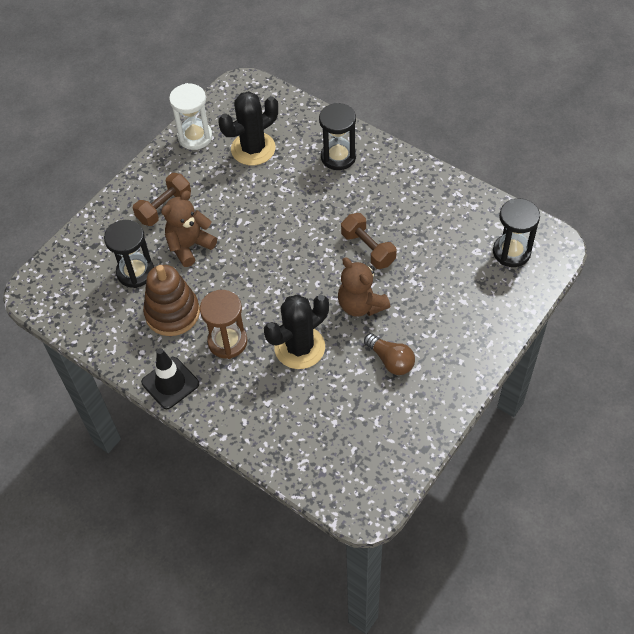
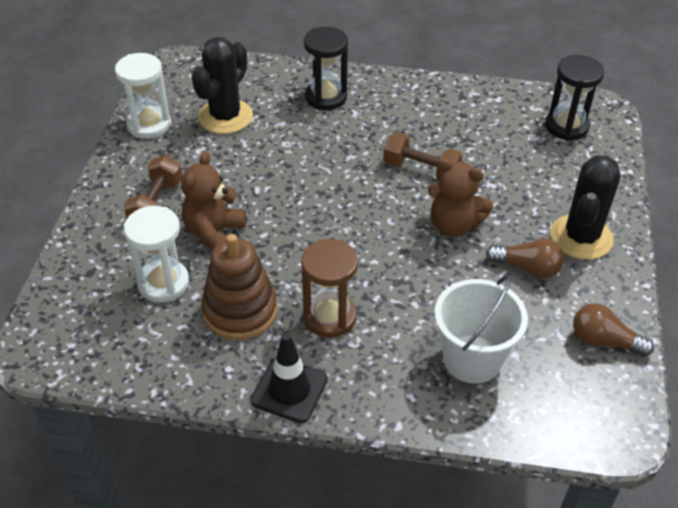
camera: 30 degrees left, 10 degrees down
(135, 272) = (163, 283): black hourglass -> white hourglass
(299, 347) = (418, 292): black cactus -> black cactus (581, 237)
(302, 412) = (472, 359): none -> white bucket
(404, 439) = (604, 341): none -> brown light bulb

